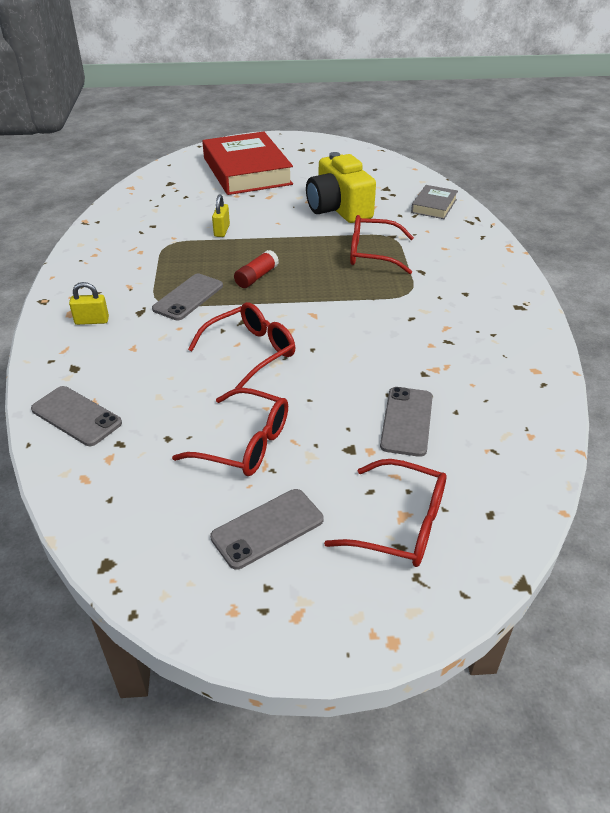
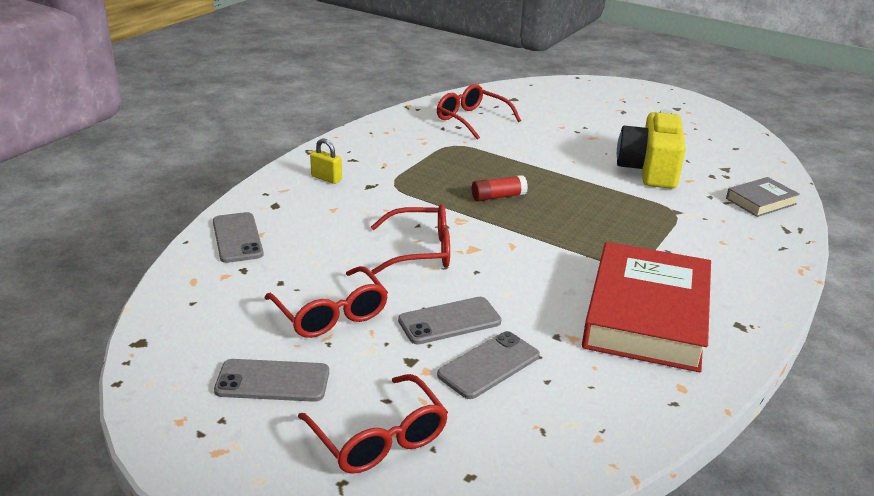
camera: 35 degrees right, 10 degrees down
(188, 297) = (420, 190): grey phone -> grey phone (449, 321)
(222, 231) = (513, 150): yellow padlock -> none
(247, 171) = (597, 110): red book -> red book (646, 315)
(372, 254) = (635, 219): red glasses -> red glasses (472, 120)

